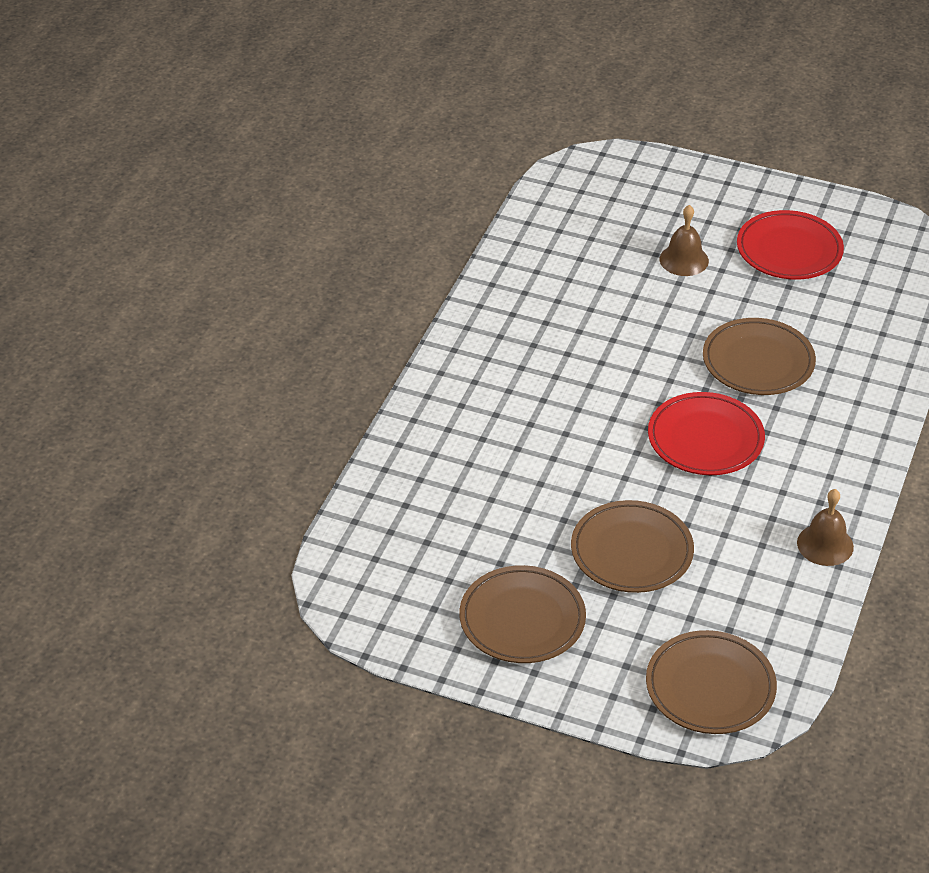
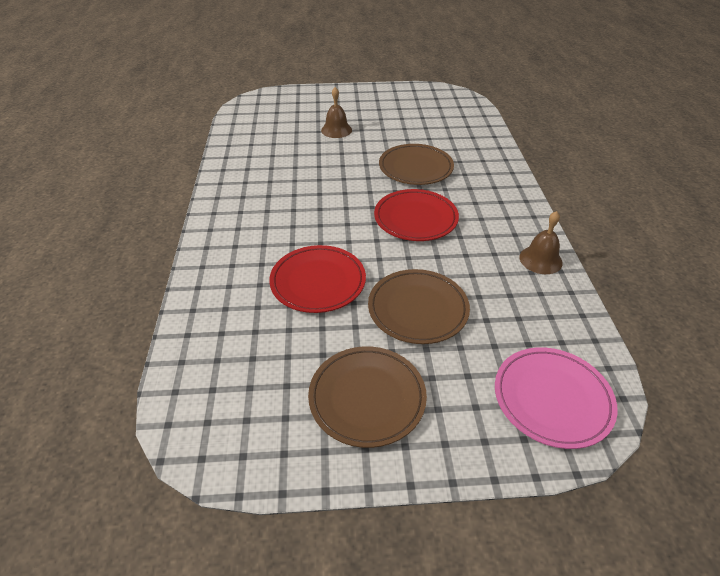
camera: 25 degrees left, 0 degrees up
(710, 687) = (552, 399): brown plate -> pink plate
(789, 250) = (392, 112): red plate -> red plate (318, 282)

